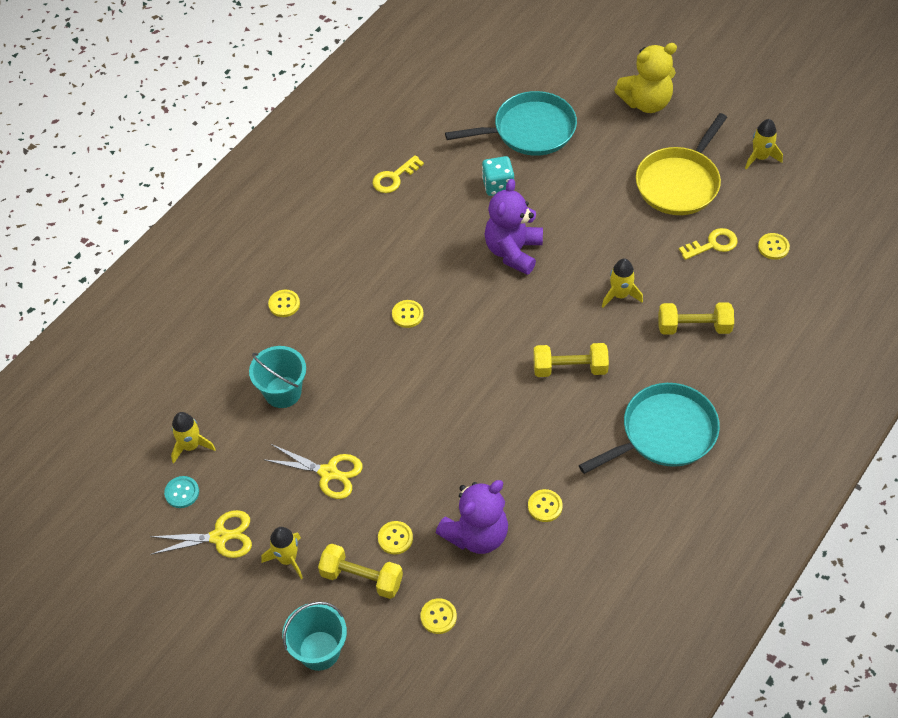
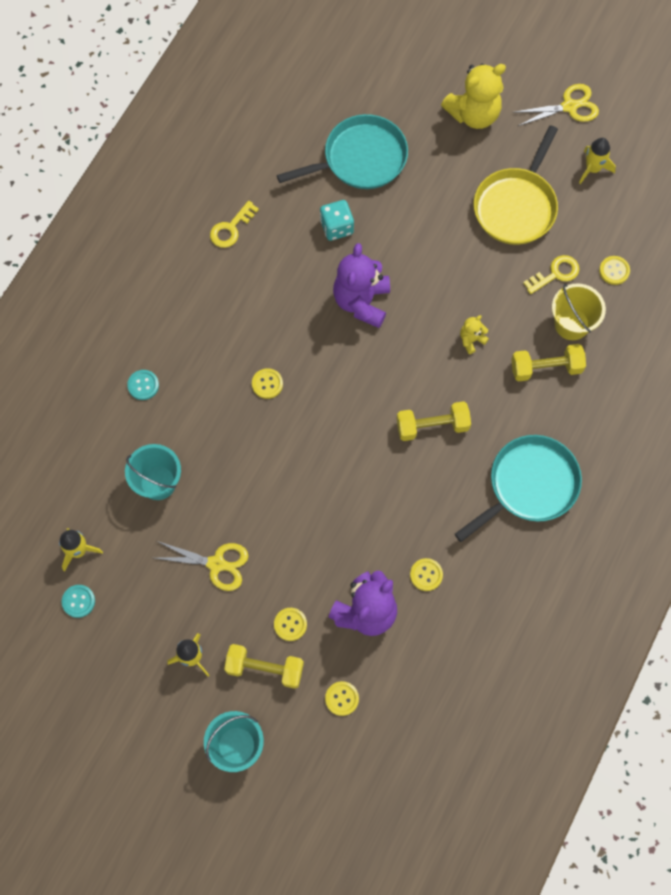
camera: 10 degrees left, 15 degrees up
(220, 537) = (123, 643): yellow scissors -> yellow scissors (569, 106)
(284, 304) = (143, 385): yellow button -> turquoise button
(620, 295) = (471, 340): yellow rocket -> yellow teddy bear
(724, 290) = (571, 324): none -> yellow bucket

